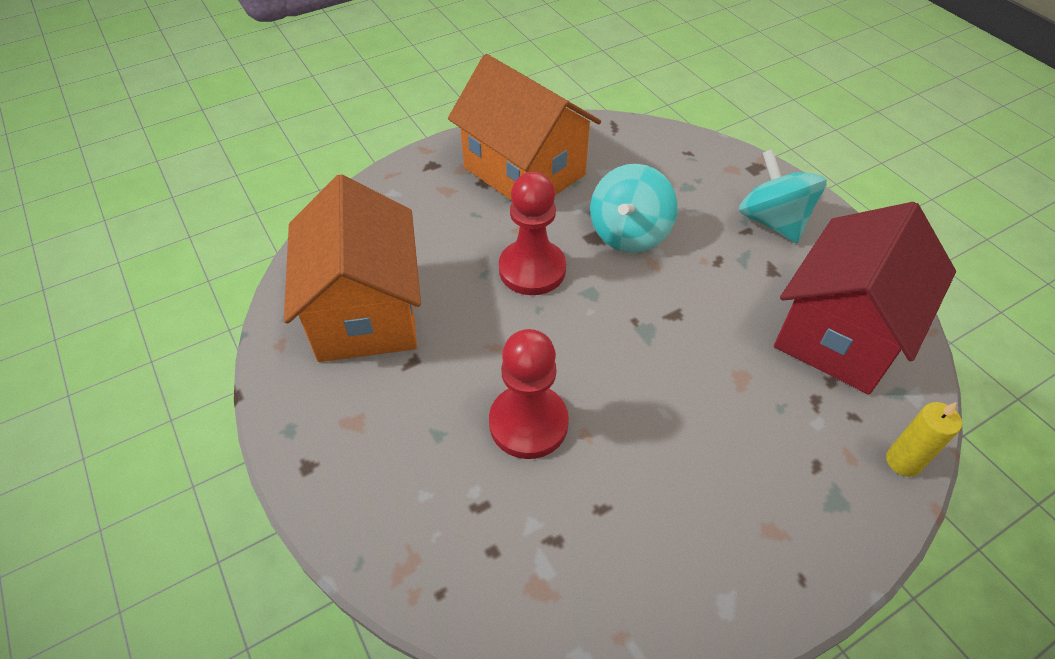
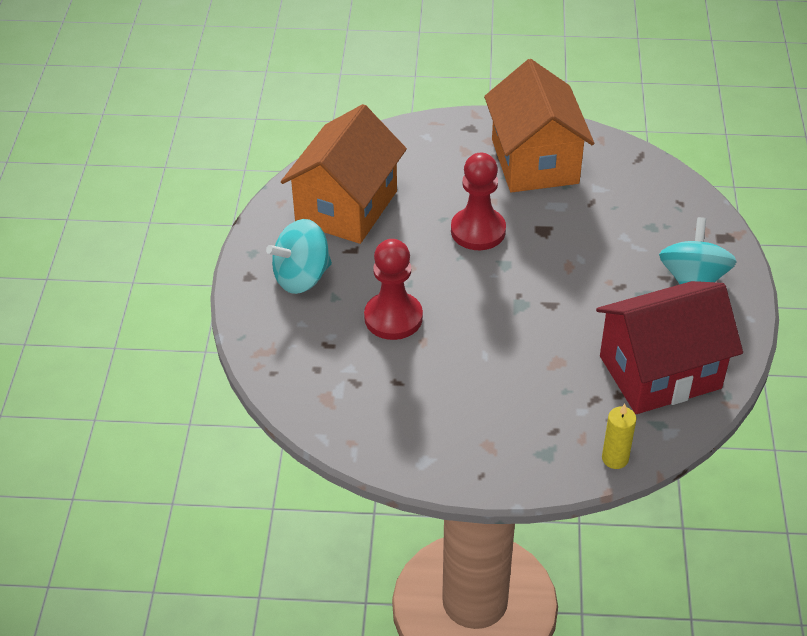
camera: 35 degrees right, 5 degrees down
(629, 233) = (571, 239): turquoise spinning top -> turquoise spinning top (302, 277)

